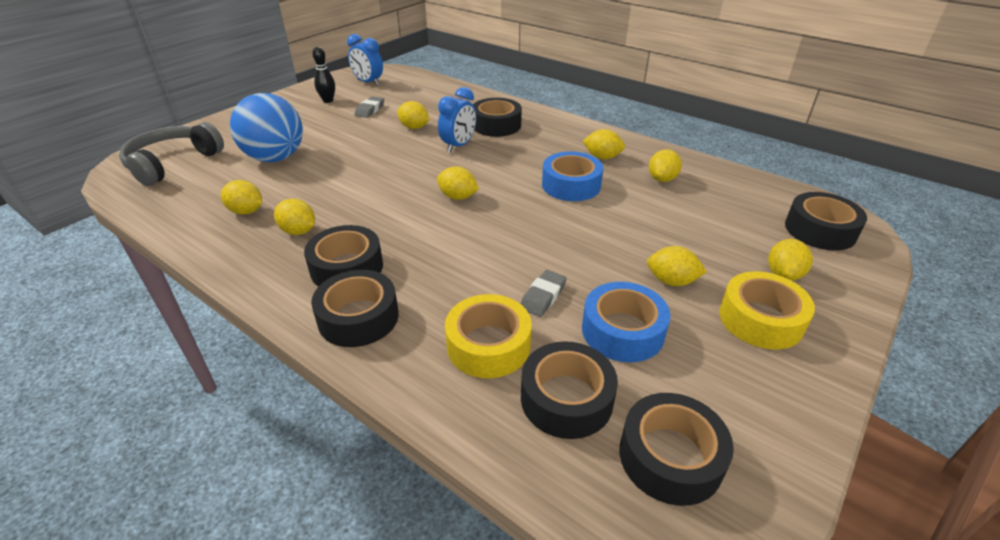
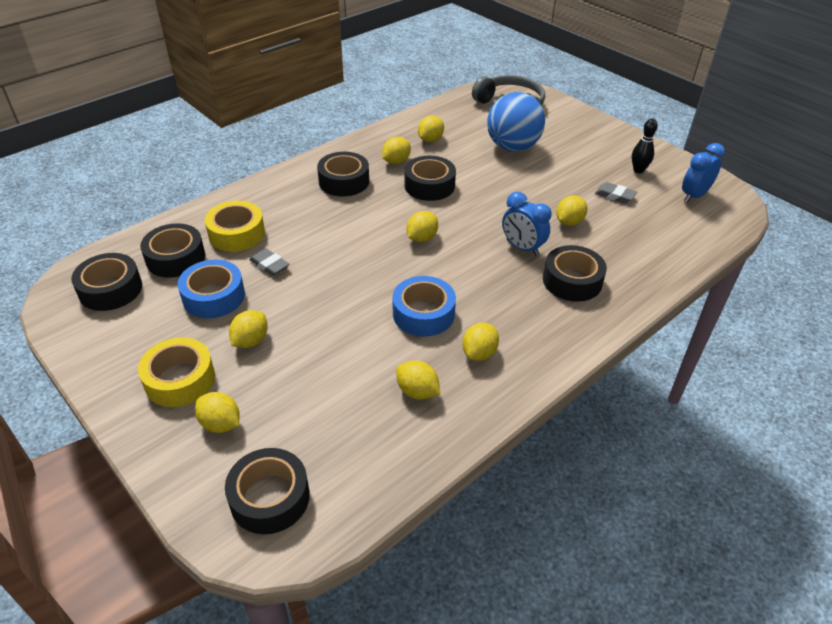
camera: 100 degrees right, 5 degrees up
(358, 317) = (290, 185): black tape -> black tape (429, 185)

